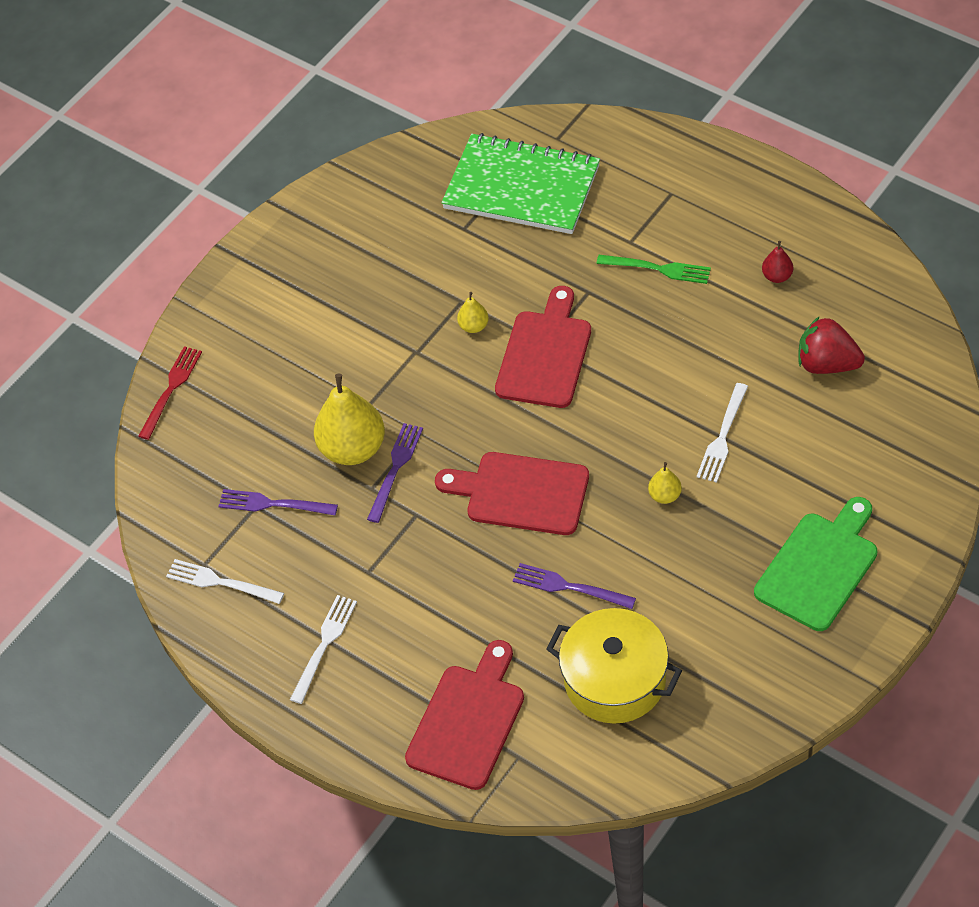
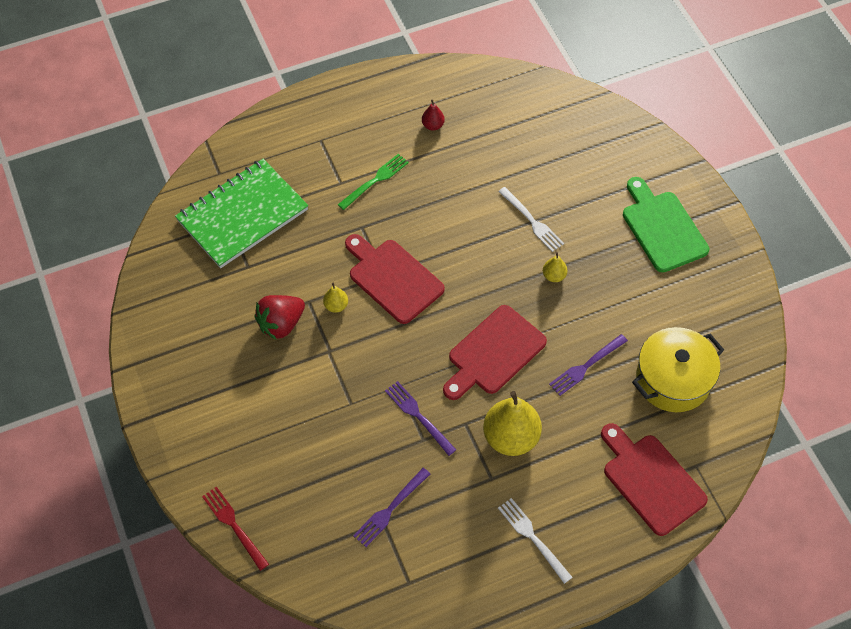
camera: 65 degrees left, 5 degrees up
(220, 582) = (432, 579): white fork -> none
(353, 448) = (381, 433): yellow pear -> yellow pear (511, 437)
(827, 364) = (518, 140): red strawberry -> red strawberry (281, 324)

